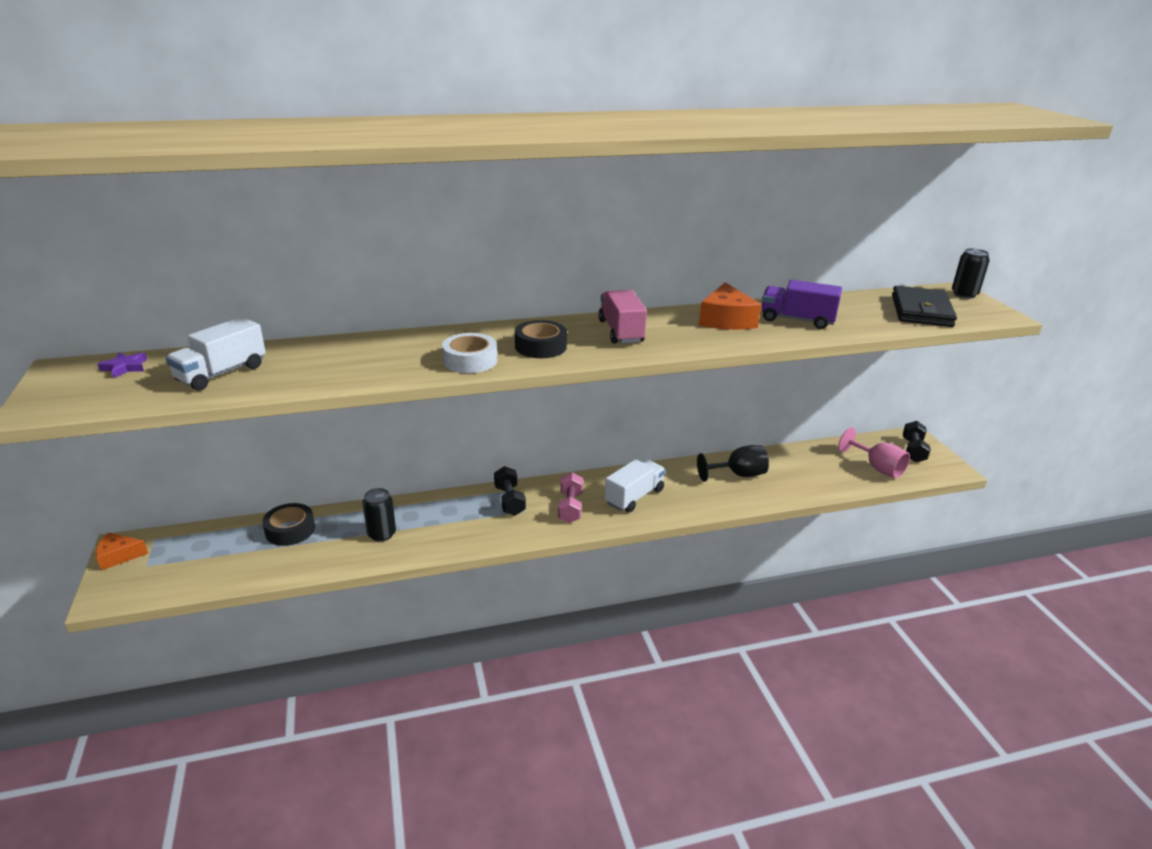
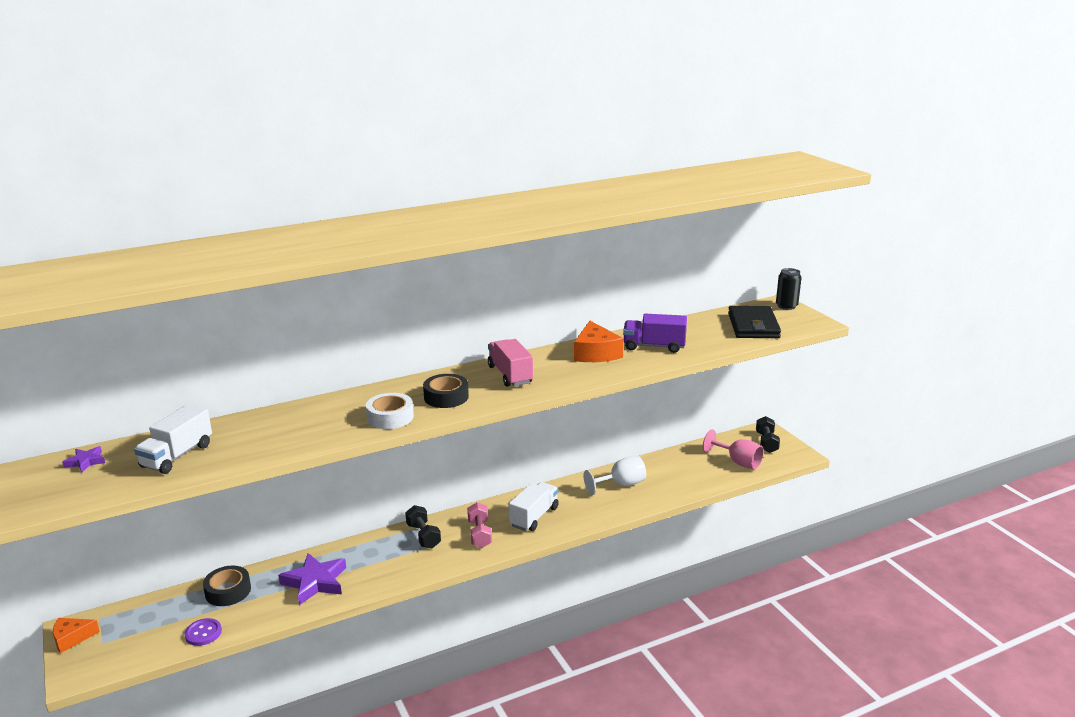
camera: 10 degrees left, 5 degrees down
(249, 572) = (203, 633): none -> purple button
(381, 534) = (315, 582): black can -> purple star
(738, 475) = (621, 484): black goblet -> white goblet

